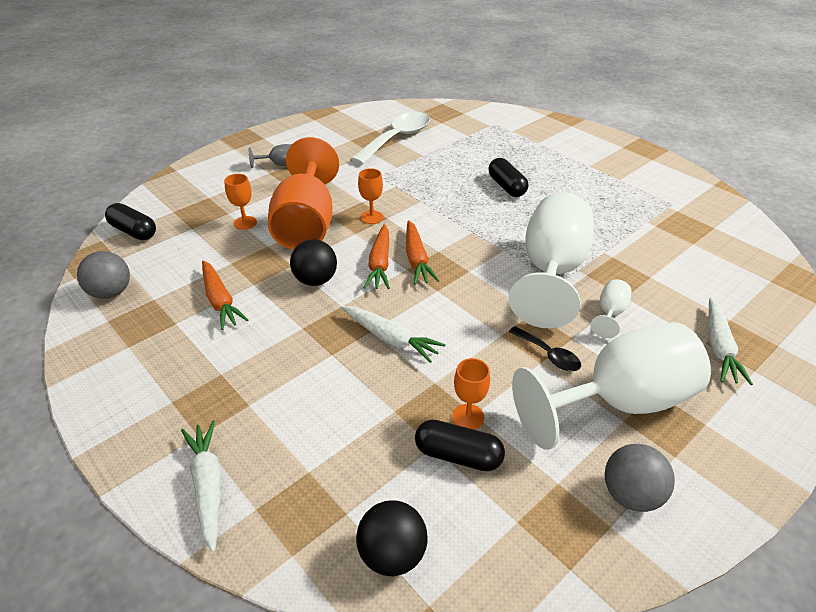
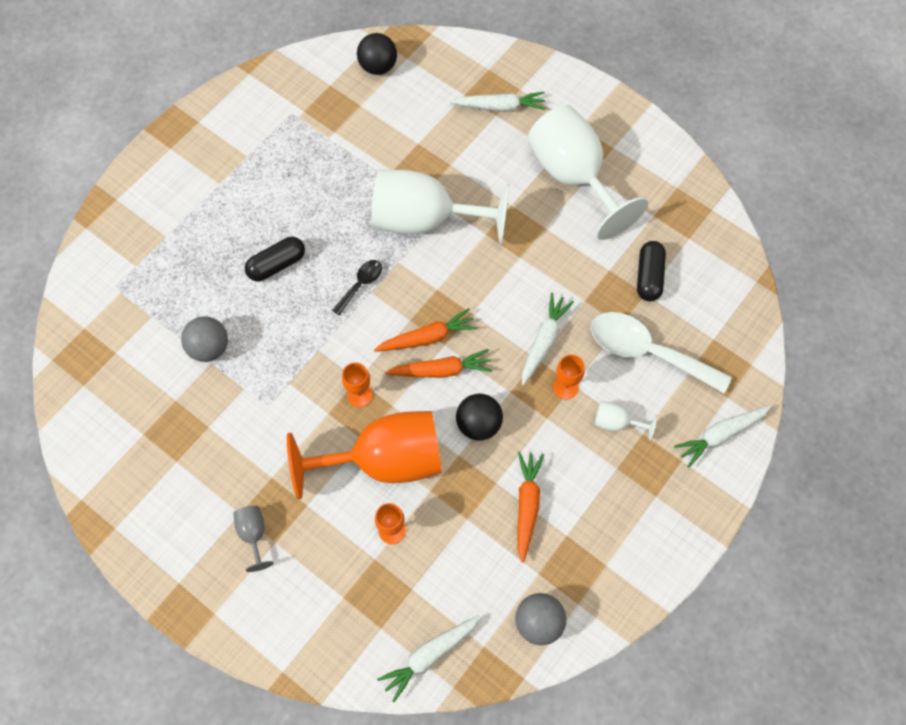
camera: 100 degrees left, 25 degrees up
(134, 231) = (430, 655): black capsule -> white carrot
(220, 300) = (527, 506): orange carrot -> orange carrot turned 45 degrees counterclockwise
(392, 554) = (732, 306): black ball -> black ball (378, 67)
(397, 138) = (167, 401): white spoon -> white spoon (647, 352)
(468, 417) = (613, 273): orange goblet -> orange goblet (565, 387)
(549, 355) = (535, 221): black spoon -> black spoon (361, 284)
(610, 313) = (475, 177): white goblet -> white goblet (616, 423)
(630, 494) = (651, 175): grey ball -> grey ball (209, 348)

